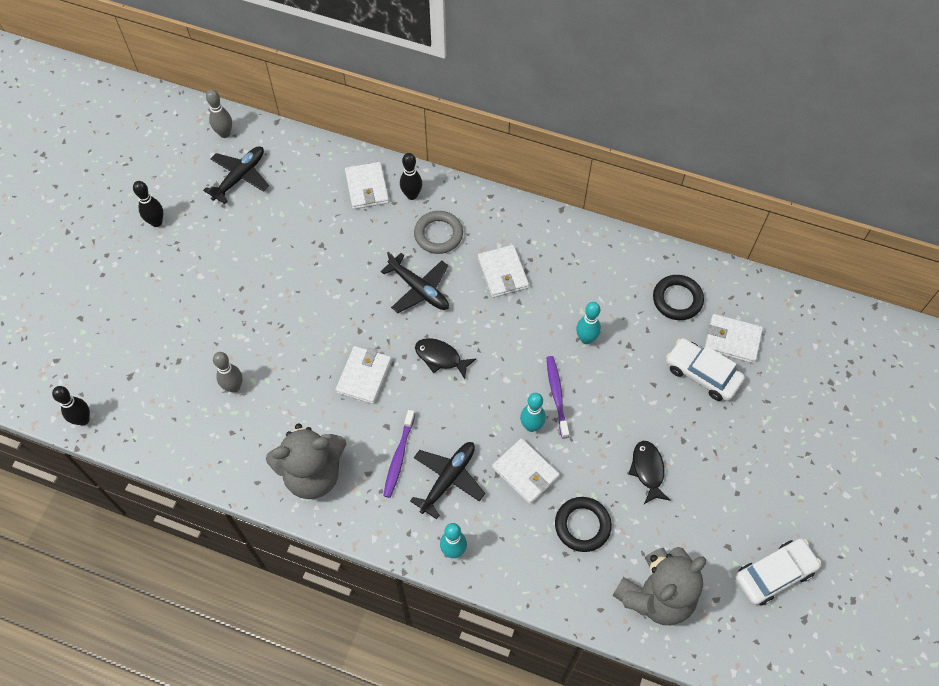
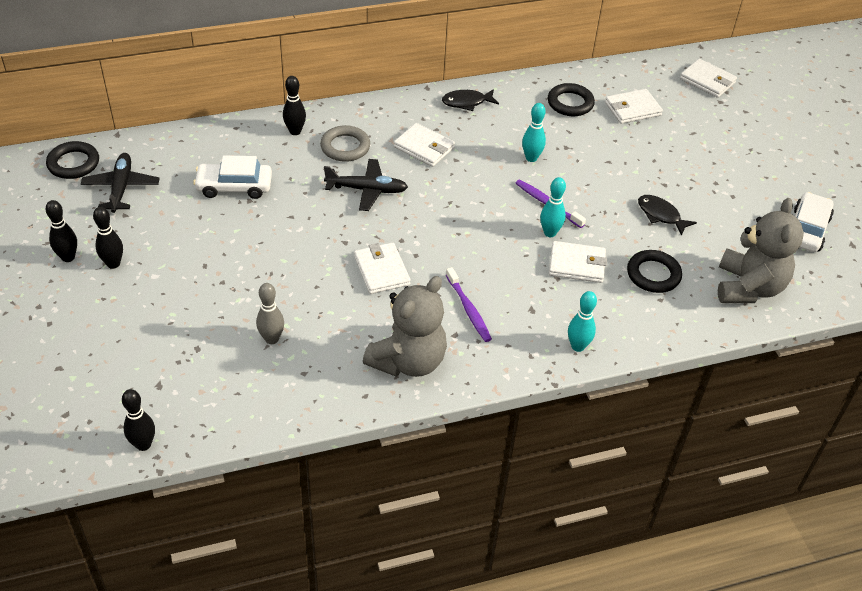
camera: 40 degrees left, 15 degrees down
(181, 247) = (113, 264): none -> black bowling pin
(225, 133) = (73, 163): grey bowling pin -> black ring
(367, 187) = (250, 143): white wallet -> white wallet (707, 81)
(441, 357) = (432, 226): black fish -> black fish (467, 102)
(448, 479) = (523, 302): black plane -> none
(702, 374) = (634, 138): white car -> white car (234, 187)

